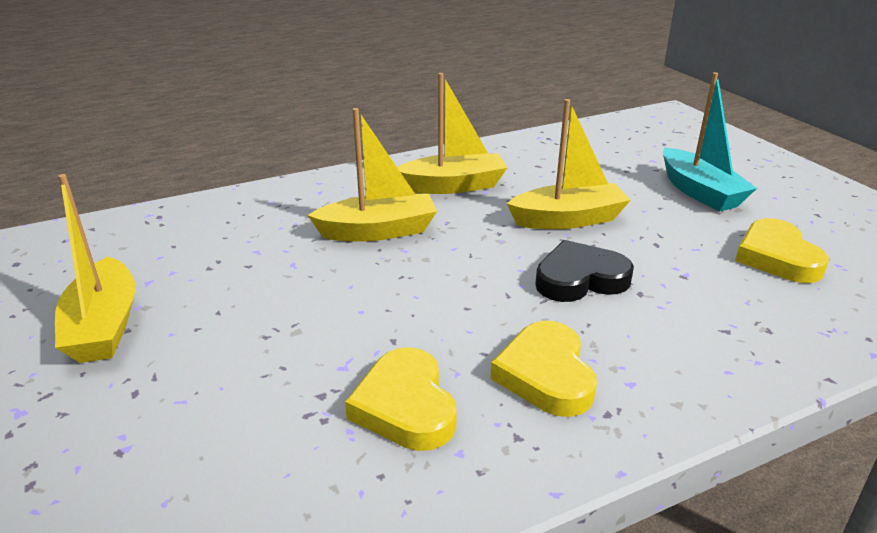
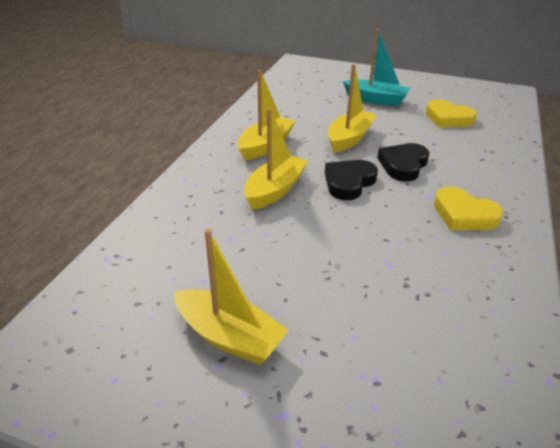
camera: 45 degrees left, 5 degrees up
(405, 406) = (444, 264): yellow heart -> none
(470, 263) = (349, 182): none -> black heart

